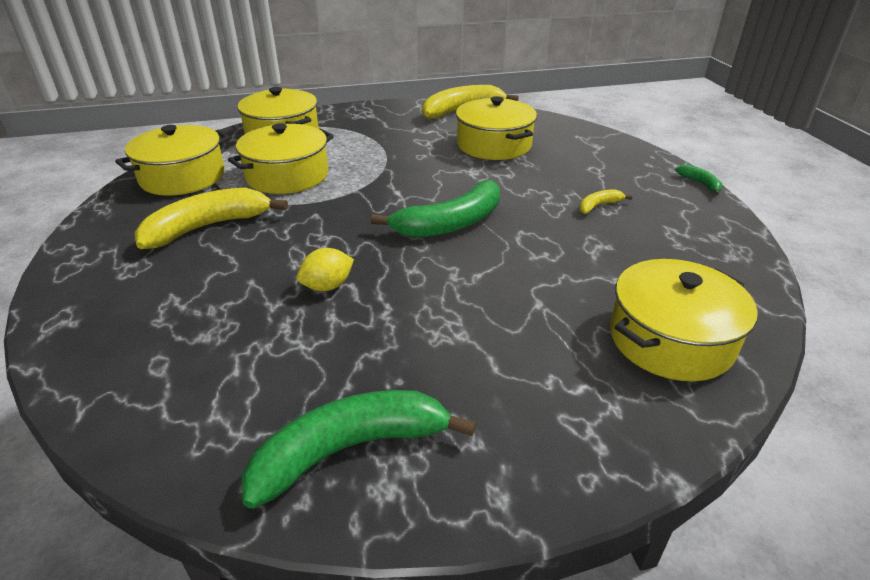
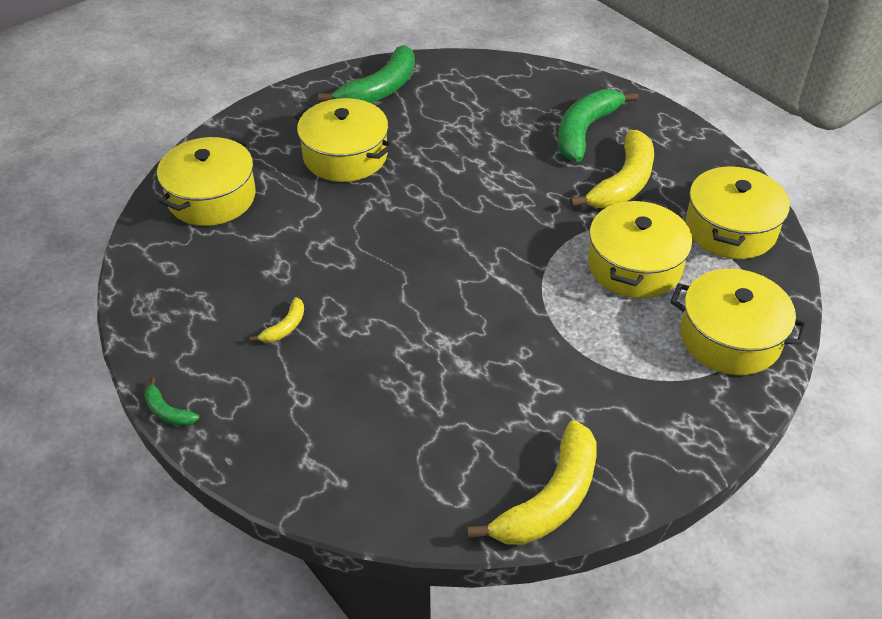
camera: 155 degrees right, 10 degrees up
(327, 286) = (472, 164): yellow lemon -> none
(450, 223) = (421, 253): green banana -> green banana (585, 131)
(494, 145) = (449, 411): yellow pot -> yellow pot (345, 156)

